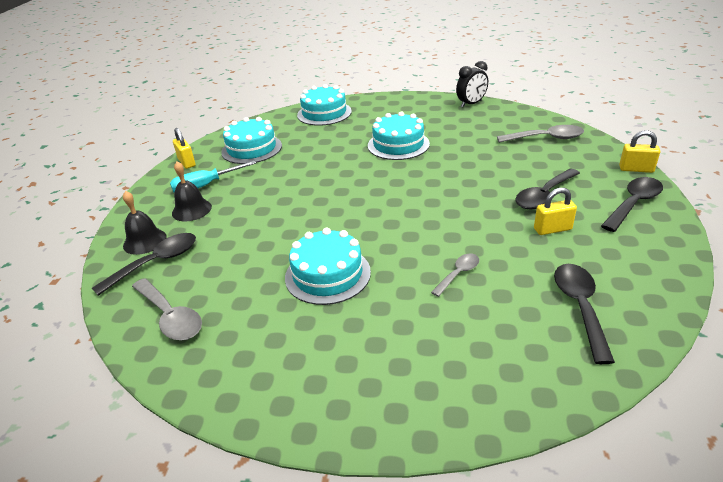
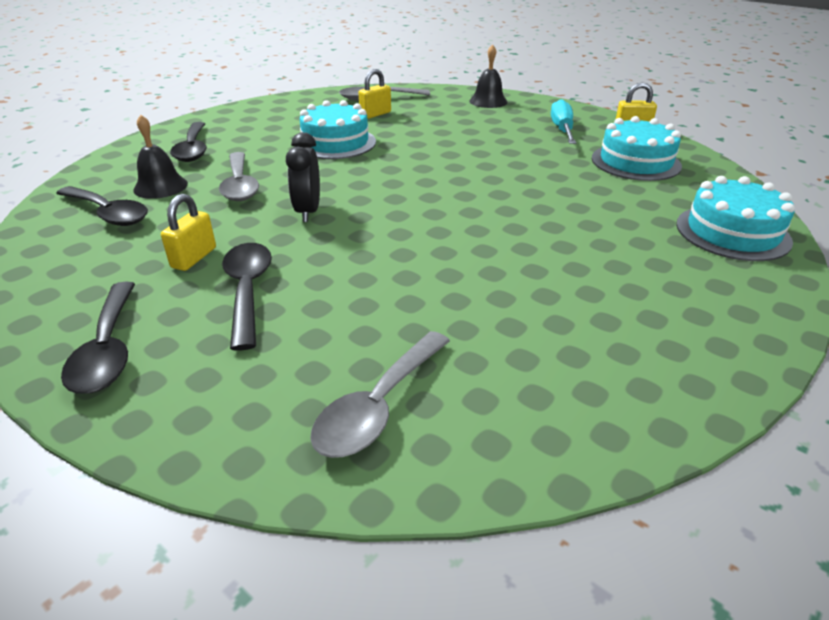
camera: 120 degrees right, 0 degrees up
(156, 263) = (450, 101): black spoon -> black spoon (193, 149)
(191, 210) = (518, 119): black bell -> black bell (160, 186)
(398, 144) = (538, 250): turquoise cake -> none
(458, 274) = (240, 185): grey spoon -> grey spoon, size x1.67
(471, 104) = (656, 409): black clock -> black clock (308, 212)
(636, 169) = (140, 432): yellow padlock -> yellow padlock (375, 114)

